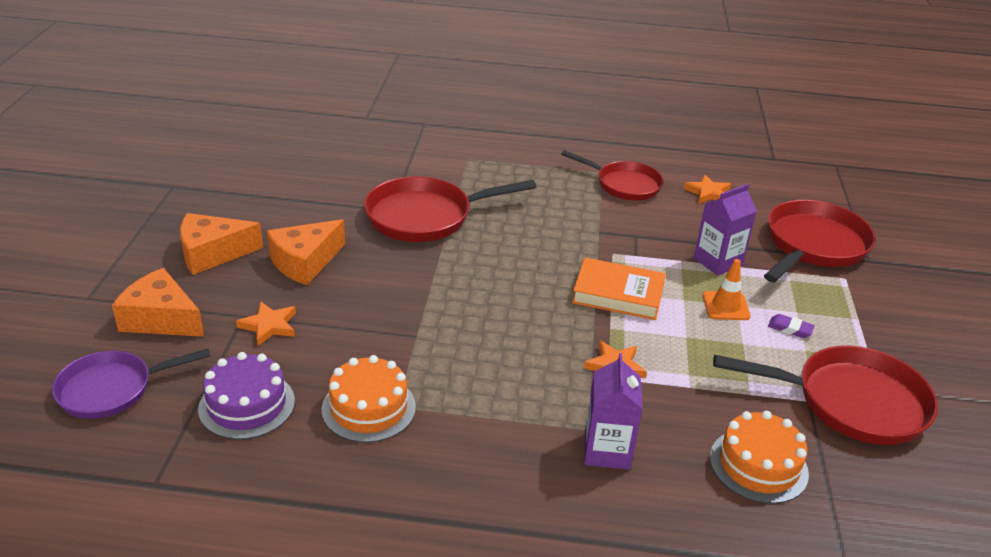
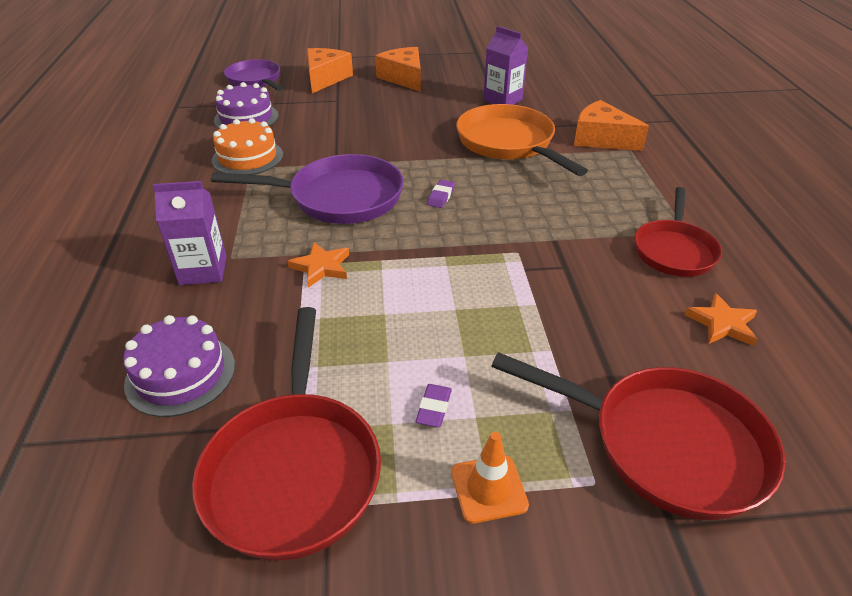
camera: 80 degrees right, 5 degrees up
(269, 326) = (330, 110): orange star -> none
(305, 262) = (411, 108): orange cheese -> orange cheese (601, 139)
(425, 216) = (508, 143): red pan -> orange pan
(493, 341) = (339, 198): none -> purple pan
(513, 276) = (441, 196): none -> purple eraser
(618, 294) = (442, 261): orange book -> none
(718, 262) = (552, 336): purple carton -> purple carton (502, 100)
(725, 306) = (457, 345): orange traffic cone -> orange traffic cone (489, 488)
(758, 465) = (180, 374): orange cake -> purple cake

